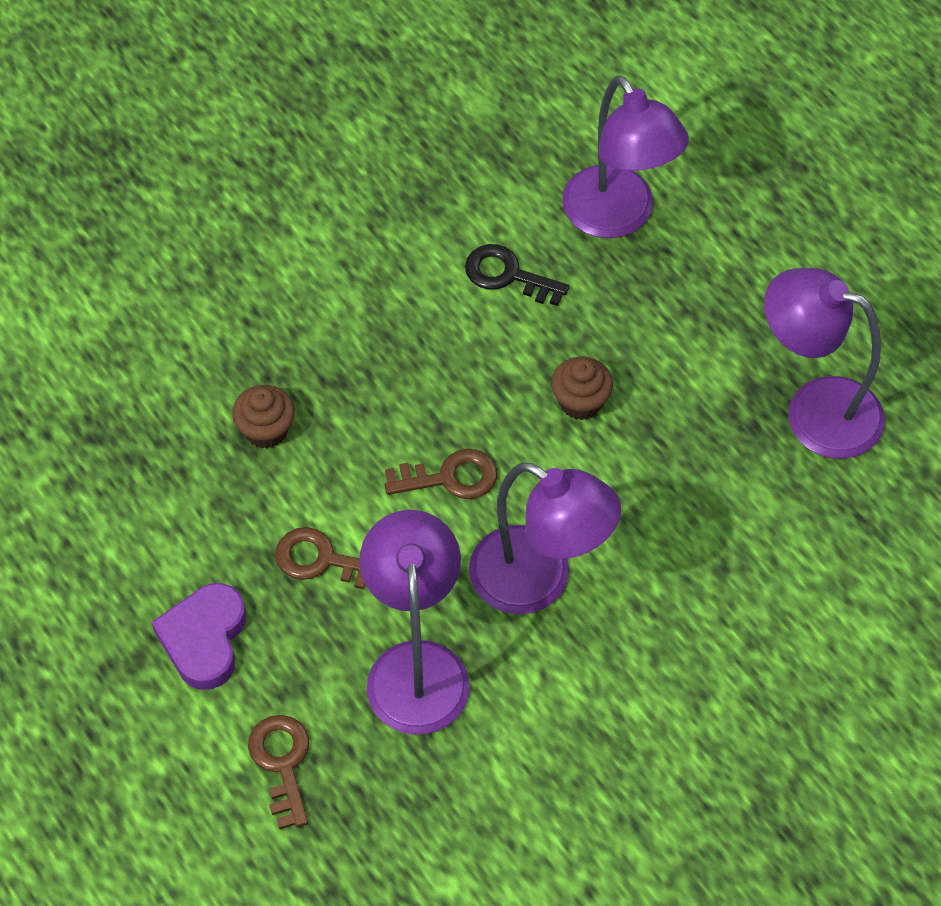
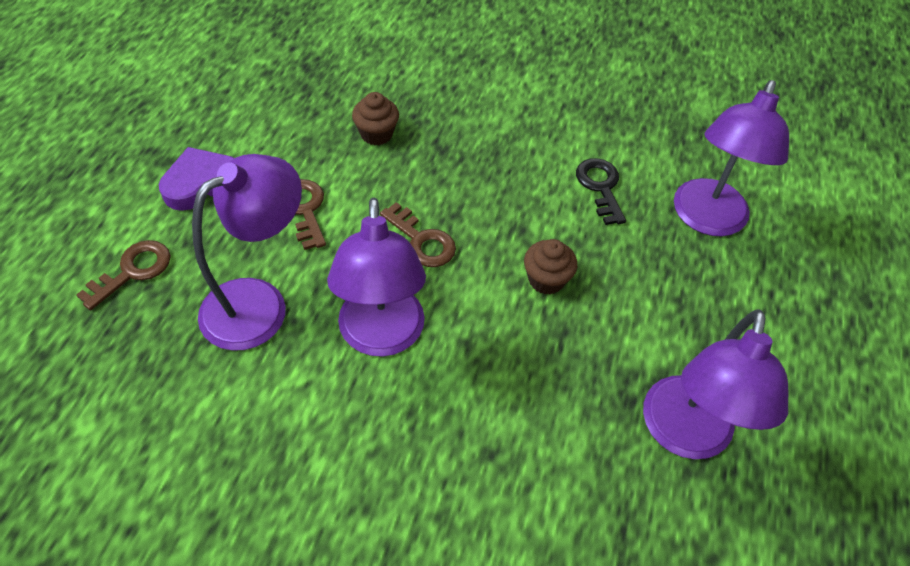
camera: 50 degrees right, 5 degrees down
(814, 410) = (684, 435): purple lamp -> purple lamp turned 150 degrees counterclockwise

